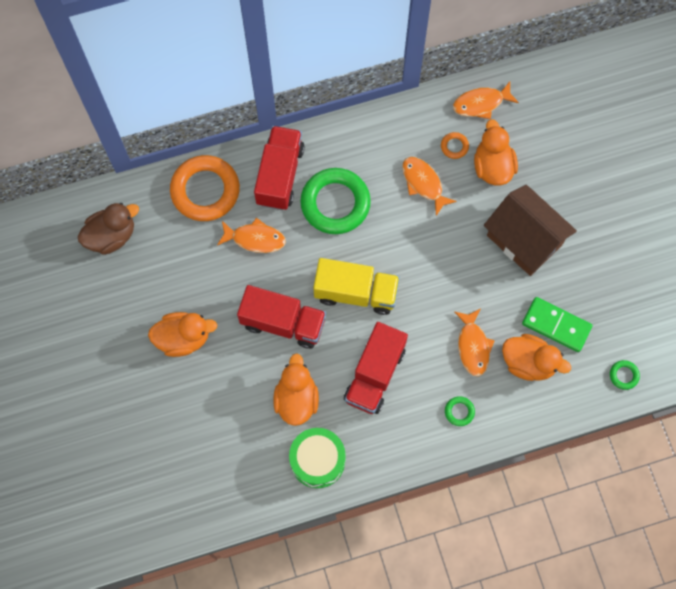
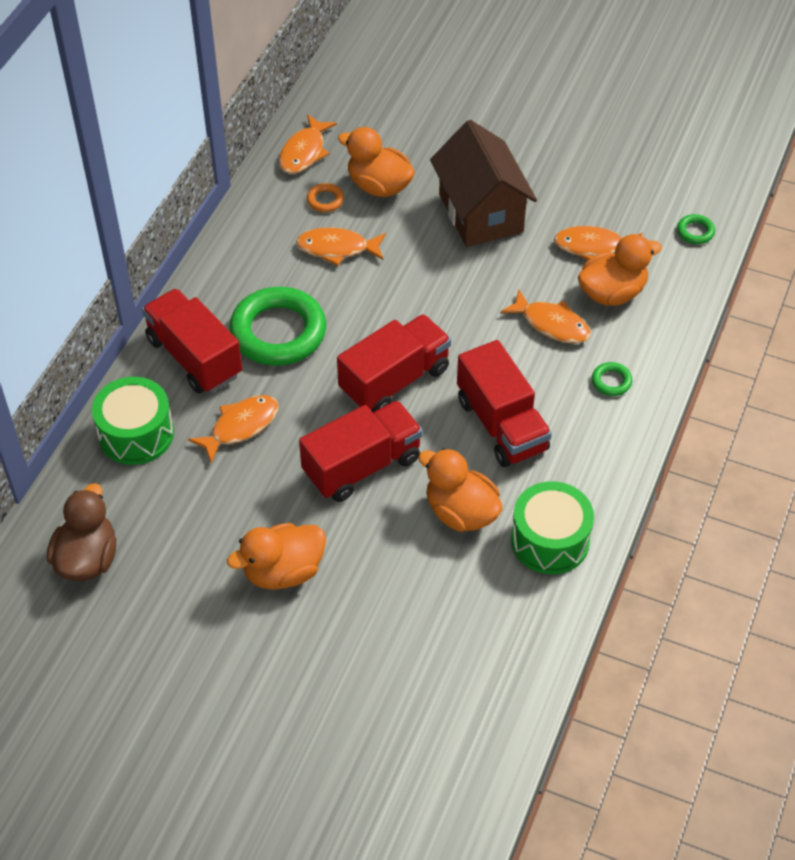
camera: 50 degrees left, 20 degrees down
(183, 338) = (283, 571): orange duck -> orange duck turned 150 degrees counterclockwise
(205, 190) = (136, 434): orange ring -> green drum
(356, 292) = (394, 380): yellow truck -> red truck
(524, 240) = (480, 213): brown house -> brown house turned 75 degrees clockwise
(556, 325) = (594, 247): green domino -> orange fish

